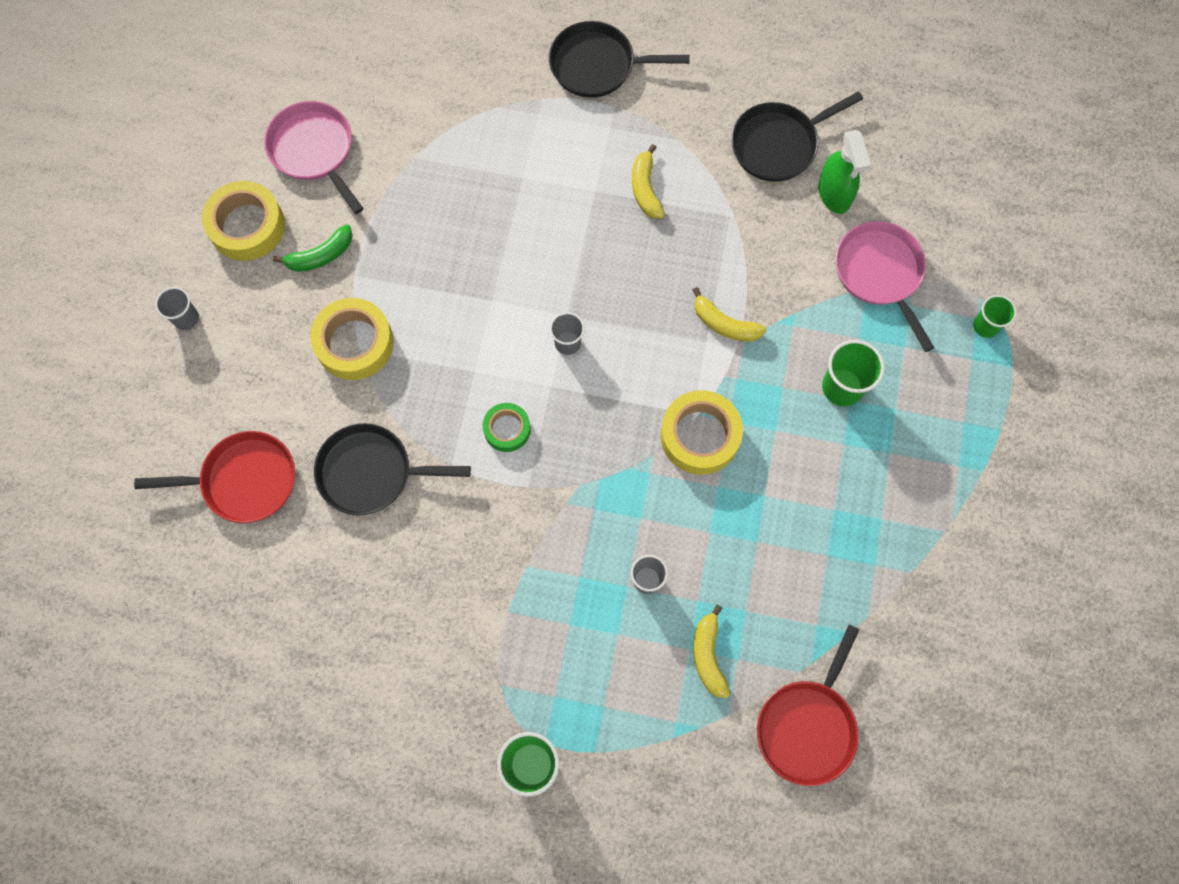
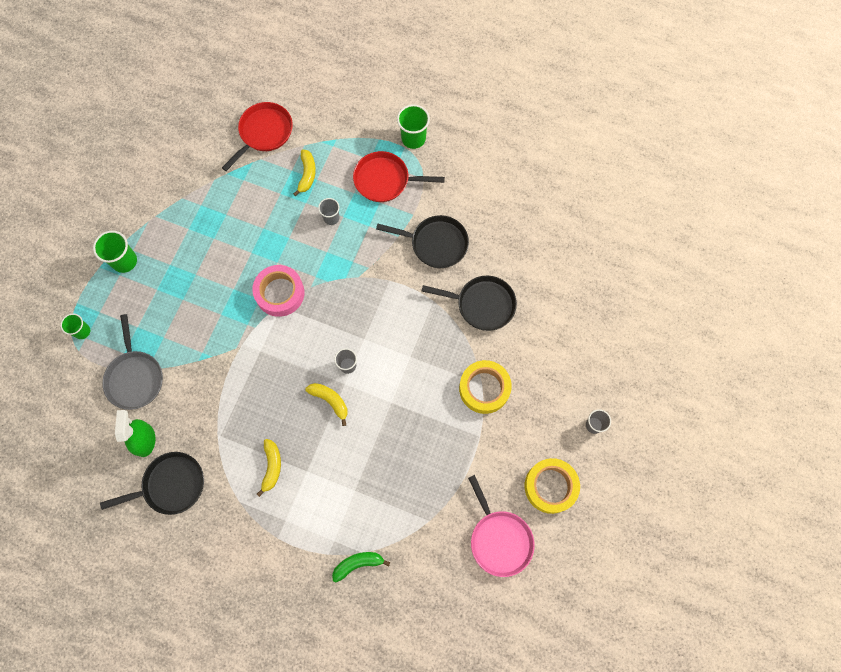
camera: 170 degrees left, 0 degrees up
(244, 480) = (559, 312): red pan -> red pan (385, 180)
(321, 256) = (501, 455): green banana -> green banana (358, 564)
(507, 429) = (396, 317): green tape -> none
(597, 65) = (282, 576): black pan -> black pan (435, 244)
(700, 436) = (280, 293): yellow tape -> pink tape
(724, 324) = (245, 360): yellow banana -> yellow banana (330, 401)
(842, 387) = (185, 308): green cup -> green cup (124, 261)
(880, 273) = (135, 377): pink pan -> grey pan

